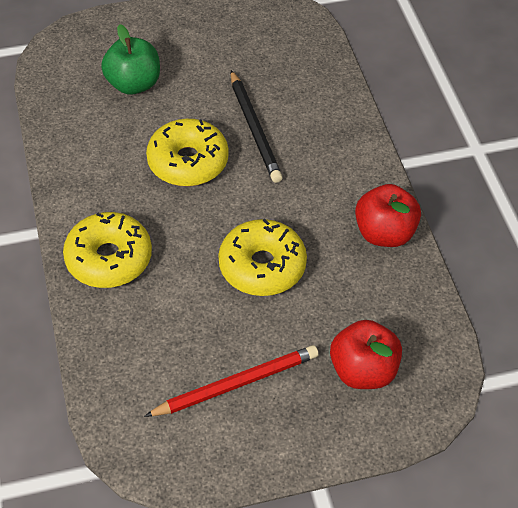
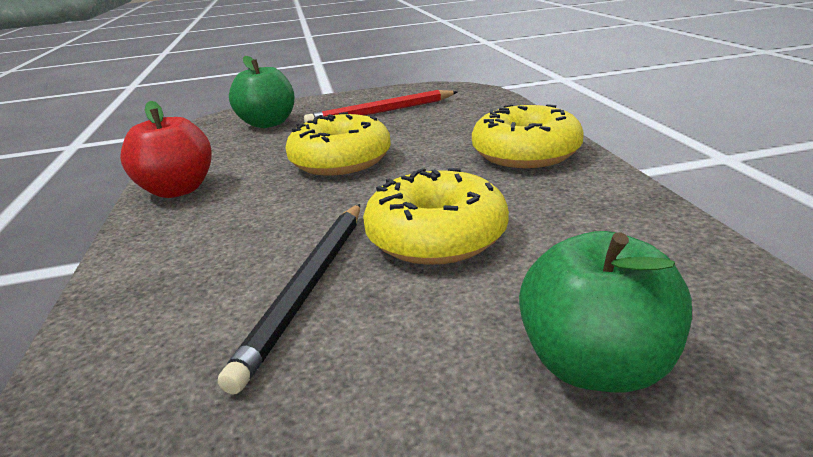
camera: 175 degrees left, 25 degrees down
(254, 129) = (308, 287): black pencil -> black pencil turned 150 degrees counterclockwise
(363, 371) = (268, 123): red apple -> green apple

